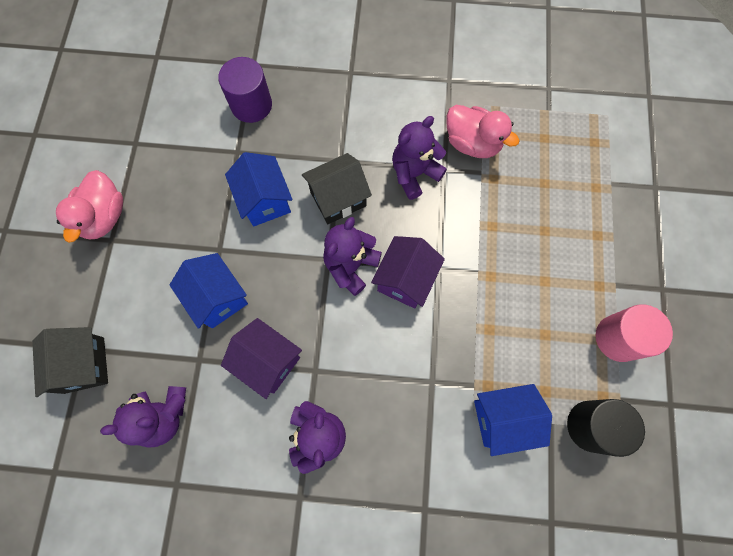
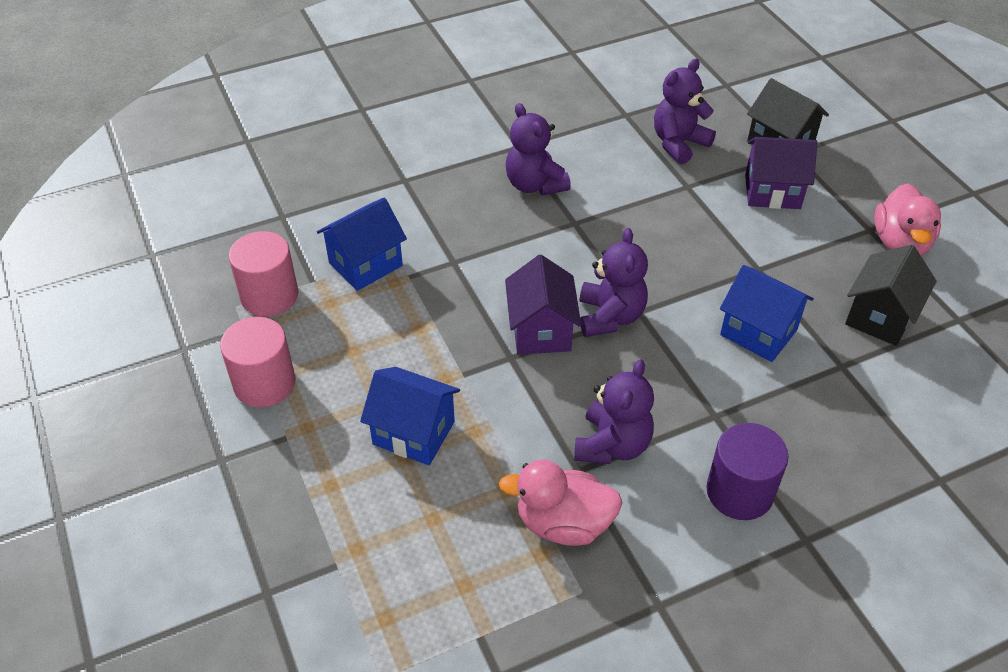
camera: 150 degrees right, 25 degrees down
(104, 217) = (900, 243): pink duck -> pink duck turned 150 degrees counterclockwise
(218, 298) = (717, 233): blue house -> blue house (413, 433)
(251, 105) = (884, 426): purple cylinder -> purple cylinder (739, 492)
(268, 361) = (623, 211): purple house -> purple house (772, 192)
(338, 199) = (680, 373): black house -> black house (880, 317)
(591, 426) = (269, 296): black cylinder -> pink cylinder

